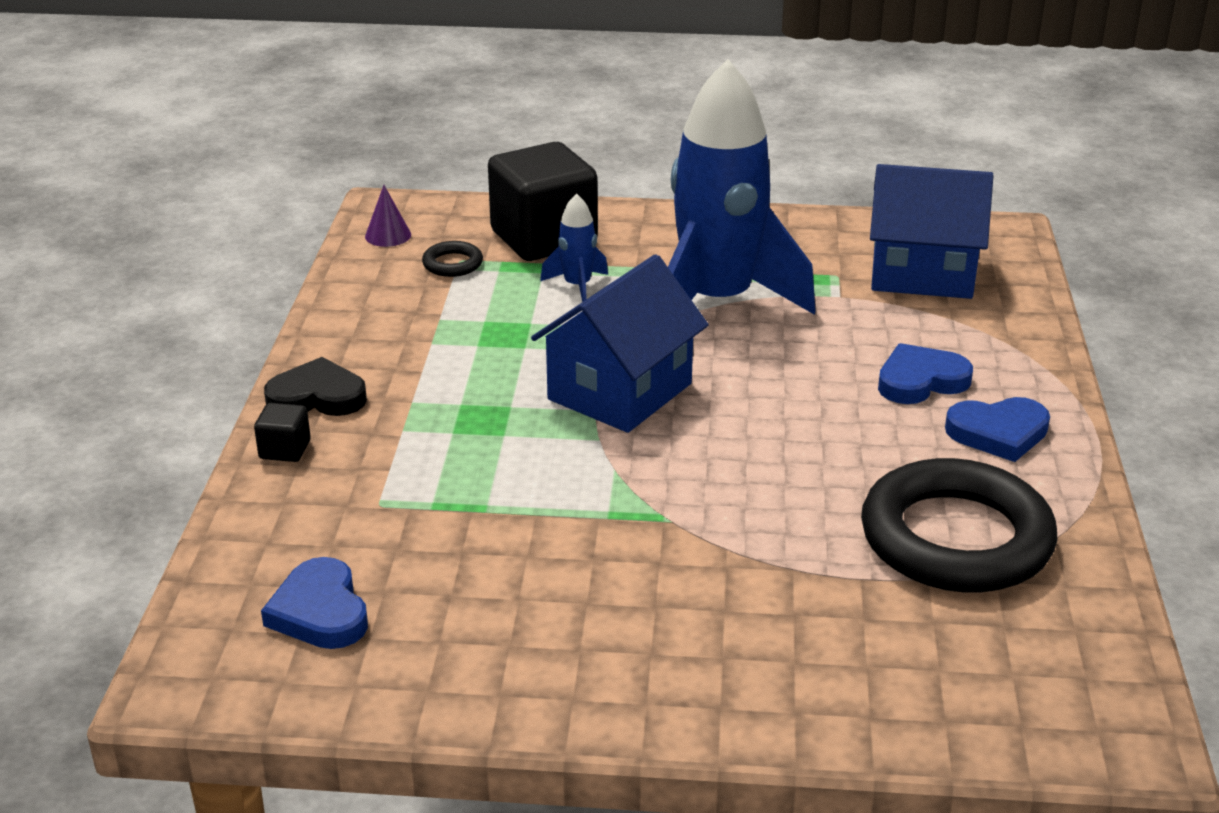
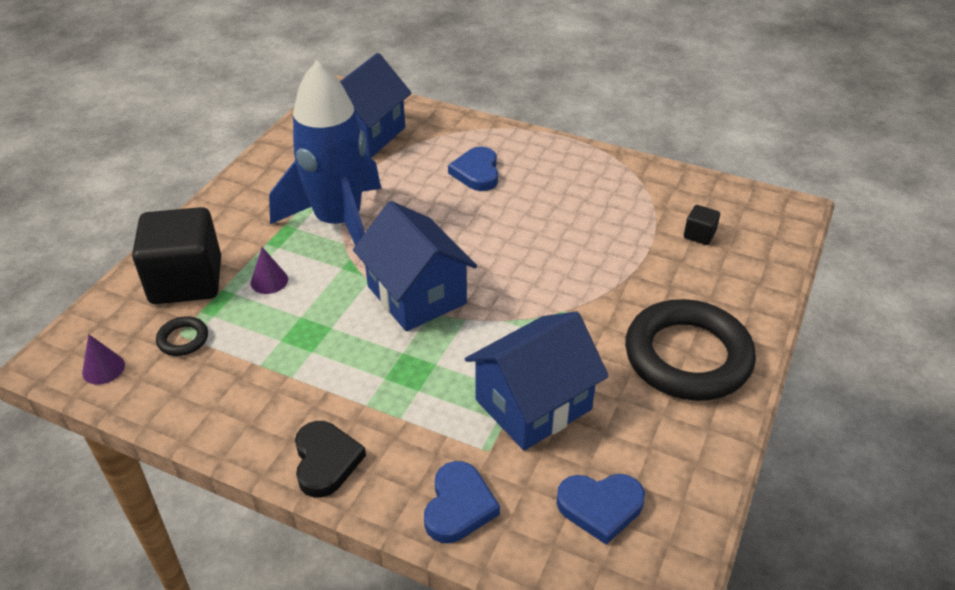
camera: 70 degrees left, 10 degrees up
(285, 450) = (390, 495): black cube -> black cube (699, 235)
(317, 396) = (326, 461): black heart -> black heart turned 150 degrees clockwise
(471, 525) = (533, 404): none -> blue house
(577, 286) = (269, 281): blue rocket -> purple cone
(956, 538) = (626, 208): black ring -> black ring (687, 356)
(998, 433) = (541, 163): blue heart -> blue heart (458, 506)

